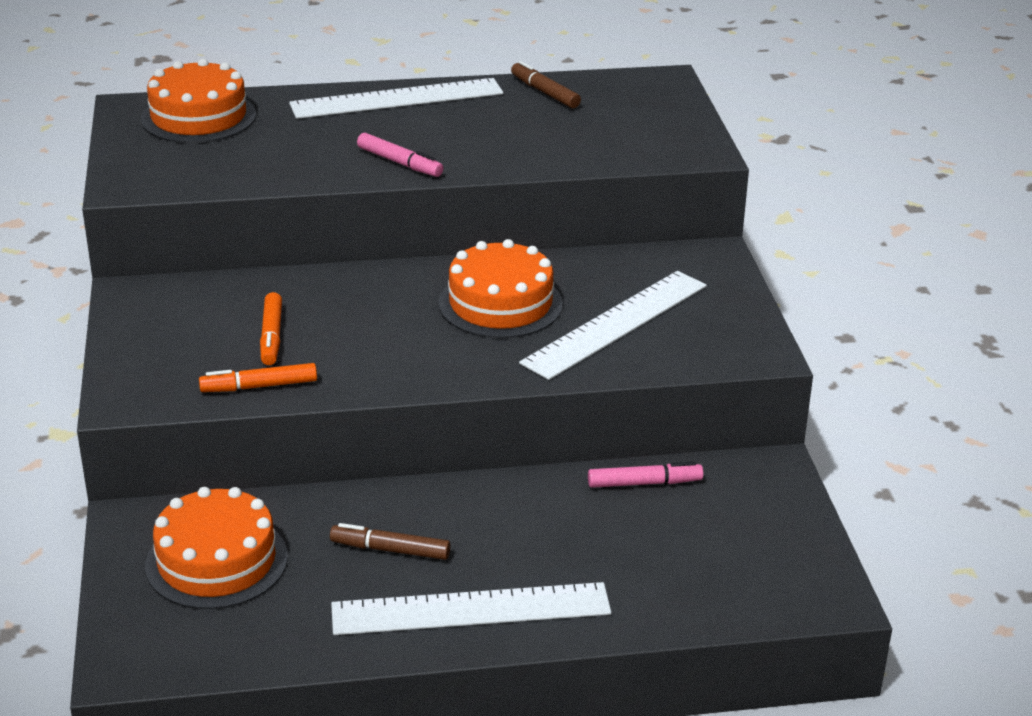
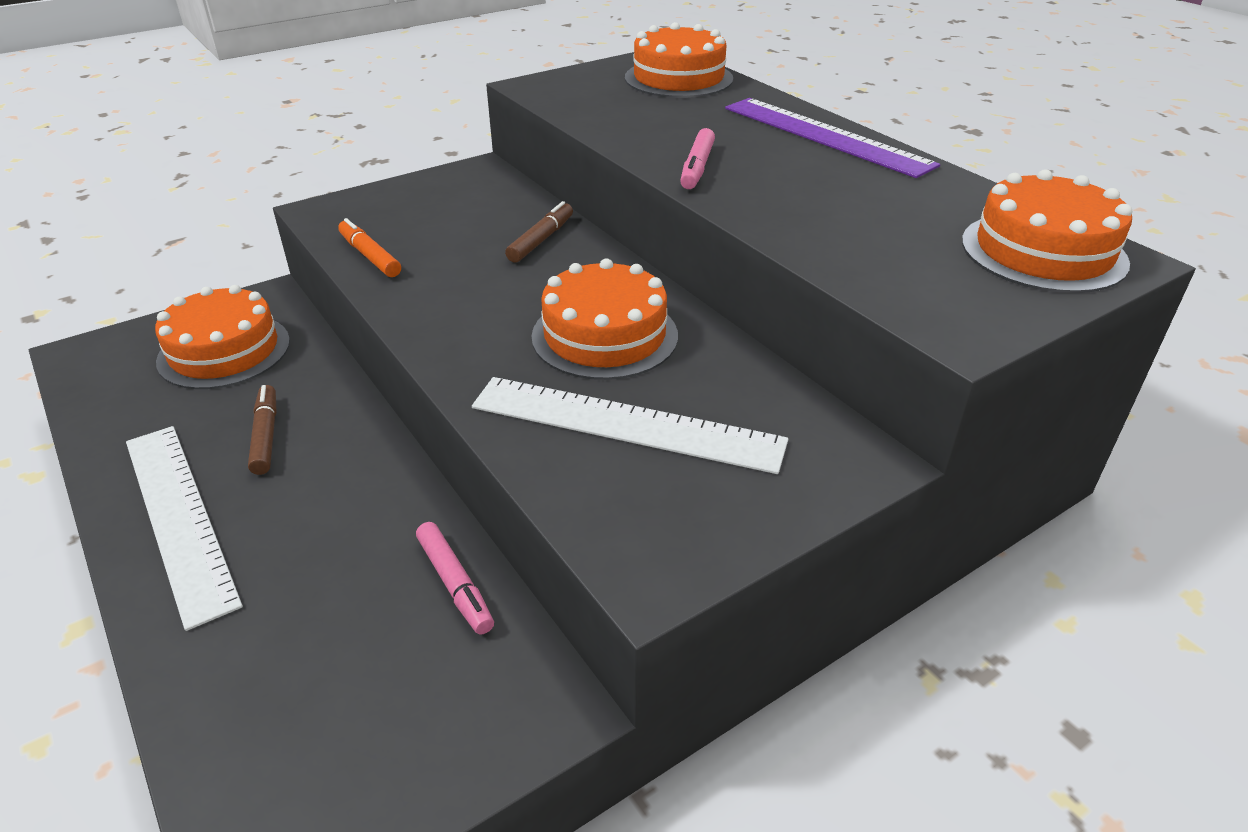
camera: 65 degrees right, 5 degrees up
(271, 336) = (454, 239): orange marker -> none
(397, 99) = (825, 136): white ruler -> purple ruler
(545, 92) = (957, 198): brown marker -> brown marker (541, 240)
(637, 95) = (1043, 251): none -> orange cake

